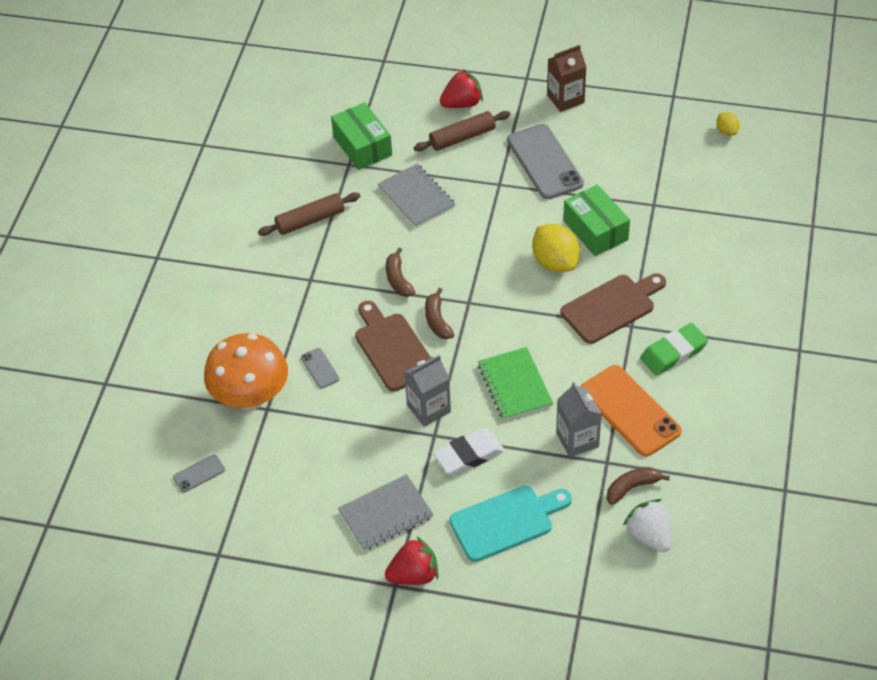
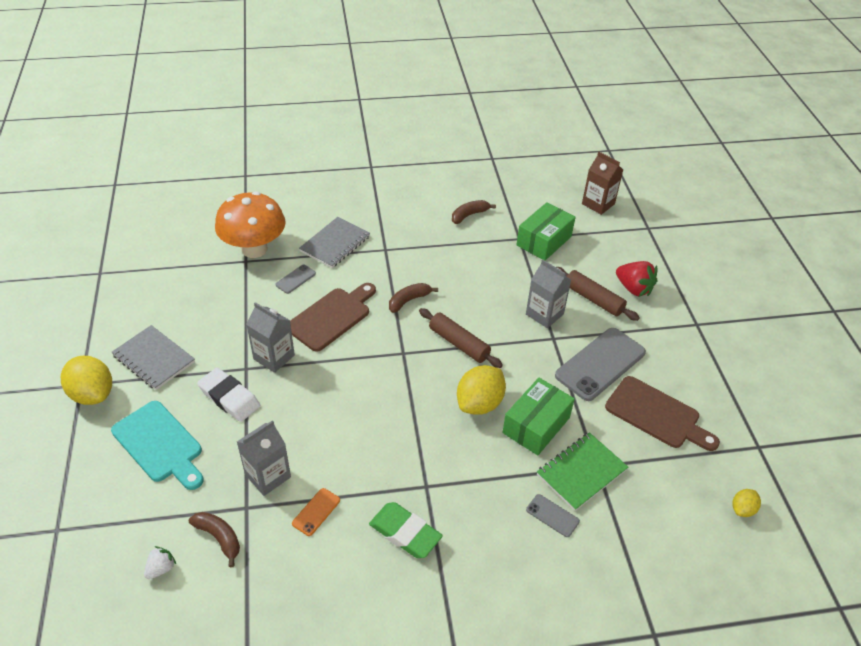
camera: 65 degrees right, 5 degrees down
(199, 473) = (174, 242): grey phone -> grey phone (552, 515)
(310, 220) = (447, 233): brown rolling pin -> brown rolling pin (458, 343)
(414, 575) = (92, 394): red strawberry -> yellow lemon
(416, 197) = (506, 288): grey notebook -> grey notebook (335, 244)
(437, 320) = (373, 337): brown banana -> brown banana (469, 215)
(465, 180) = (544, 314): none -> grey carton
(514, 385) = (319, 410): green notebook -> green notebook (581, 472)
(565, 99) = (691, 359): brown carton -> brown carton (598, 204)
(611, 307) = (443, 463): brown cutting board -> brown cutting board (656, 414)
(630, 411) = (316, 512): orange phone -> orange phone, size x0.45
(649, 536) = (161, 568): white strawberry -> white strawberry, size x0.57

